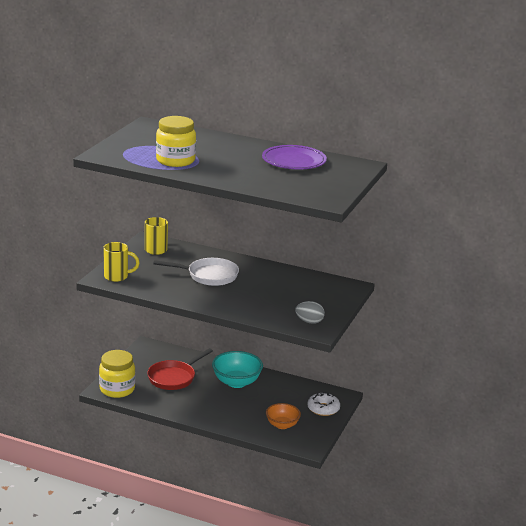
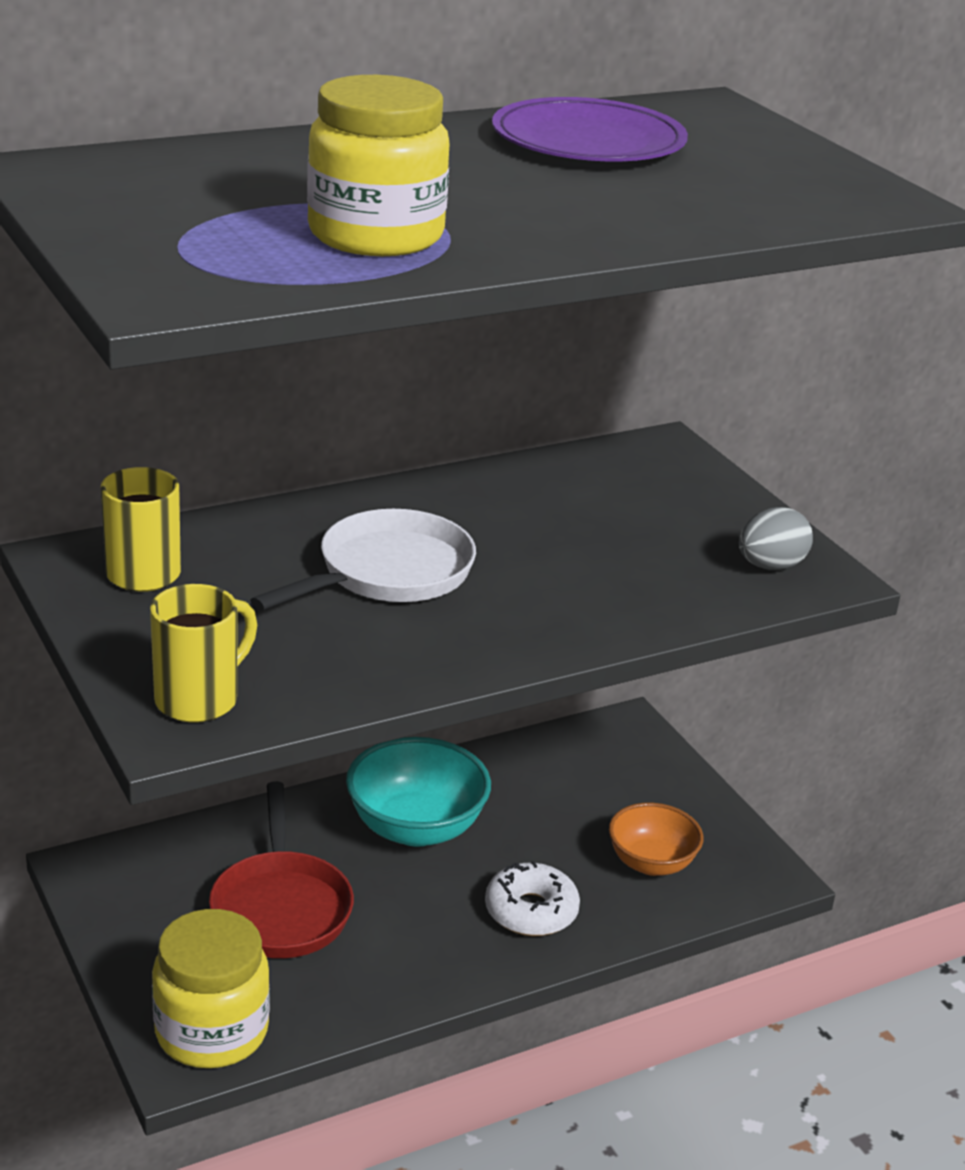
camera: 50 degrees left, 5 degrees up
(323, 409) = (649, 775): white donut -> white donut (531, 911)

